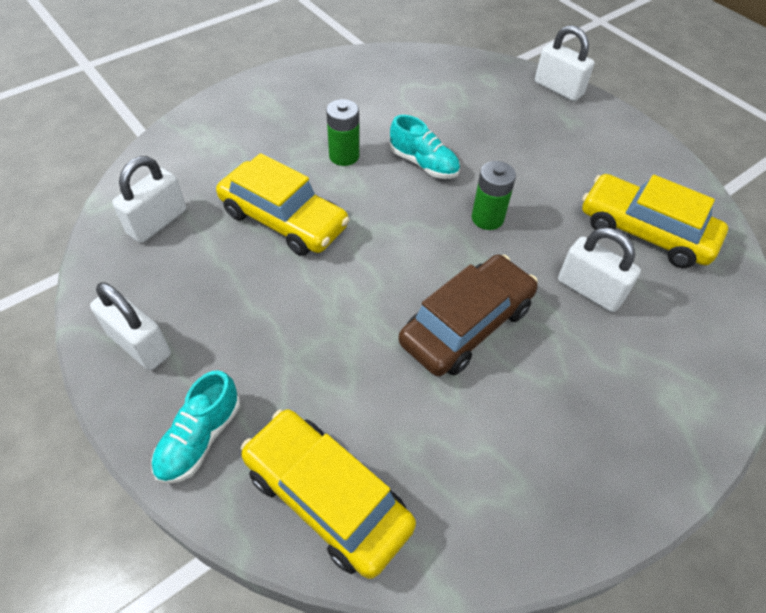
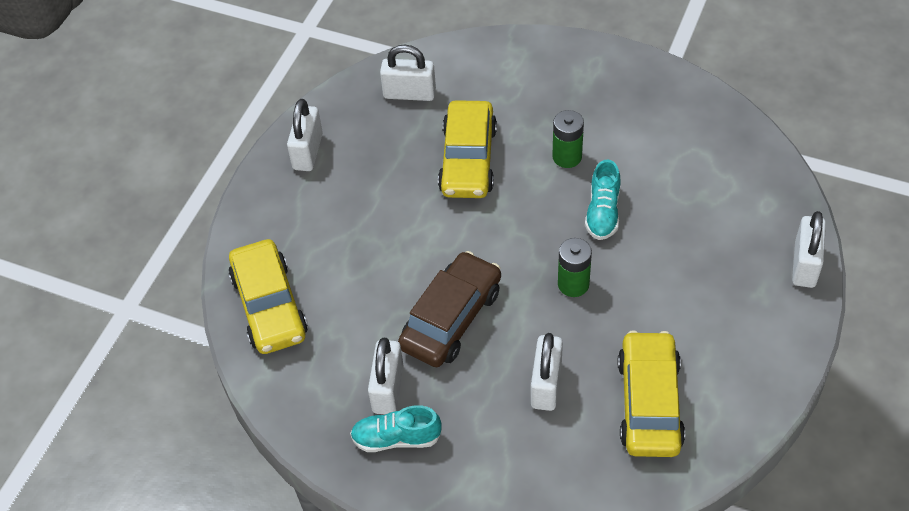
camera: 65 degrees right, 0 degrees up
(200, 438) = (266, 222): turquoise shoe -> turquoise shoe (396, 438)
(327, 497) = (269, 306): yellow car -> yellow car turned 150 degrees clockwise
(467, 325) = (451, 318): brown car -> brown car turned 75 degrees counterclockwise
(524, 426) = (388, 389): none -> white padlock

